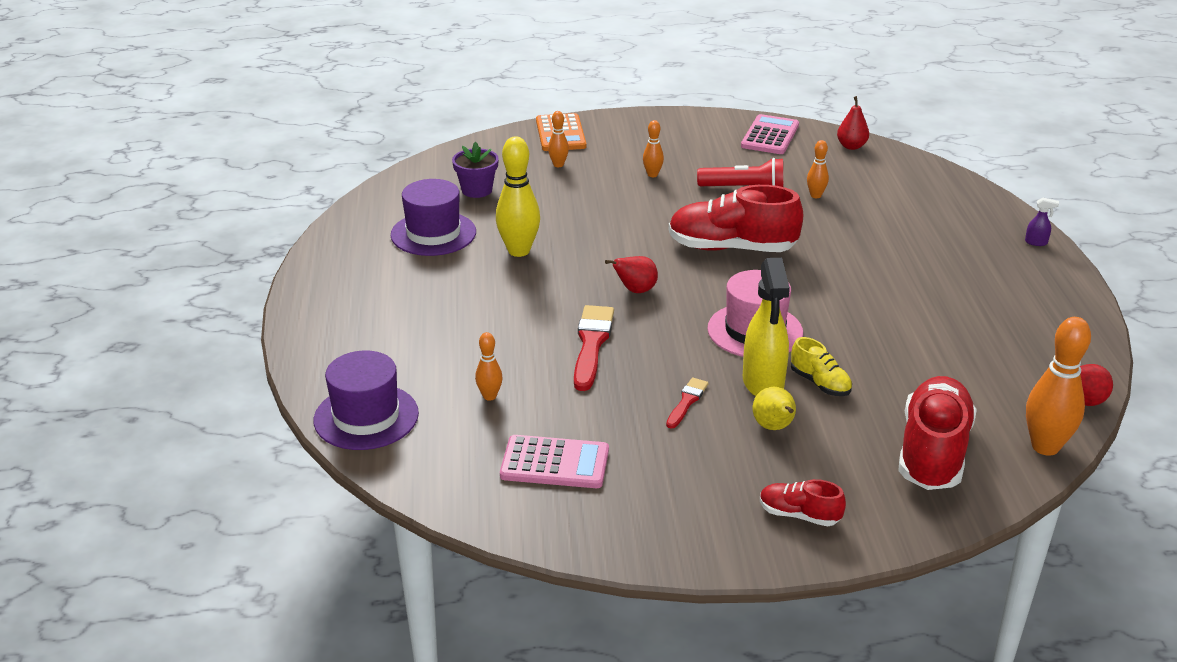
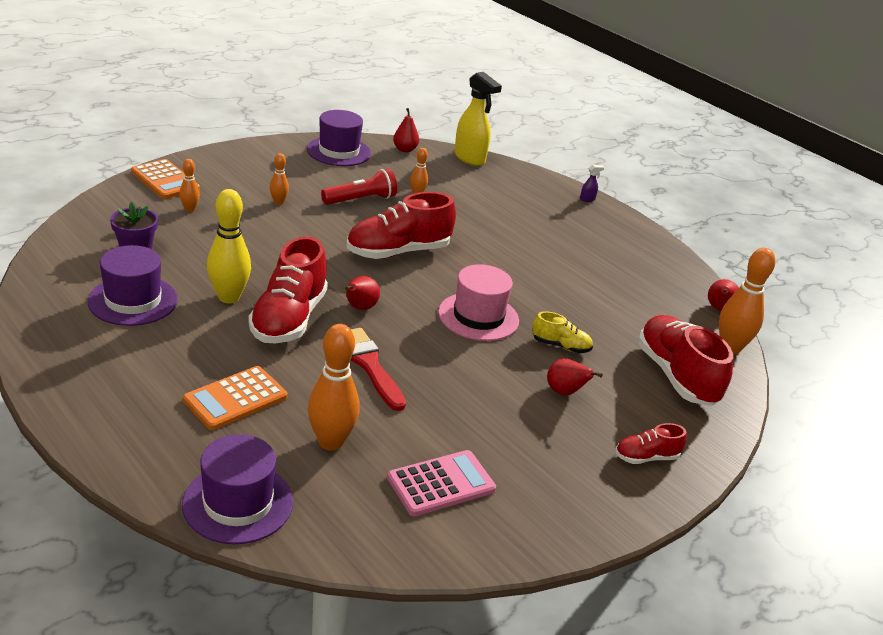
camera: 40 degrees left, 0 degrees up
(442, 336) = (235, 398): none -> orange calculator
(489, 396) = (331, 442): orange bowling pin -> orange bowling pin, size x1.92
(555, 283) = (288, 319): none -> red shoe
(687, 402) = (487, 392): red brush -> none
(763, 383) = (524, 358): yellow spray bottle -> yellow spray bottle (470, 158)
(770, 136) = (339, 151): pink calculator -> purple hat
(774, 427) = (564, 392): yellow pear -> red pear

